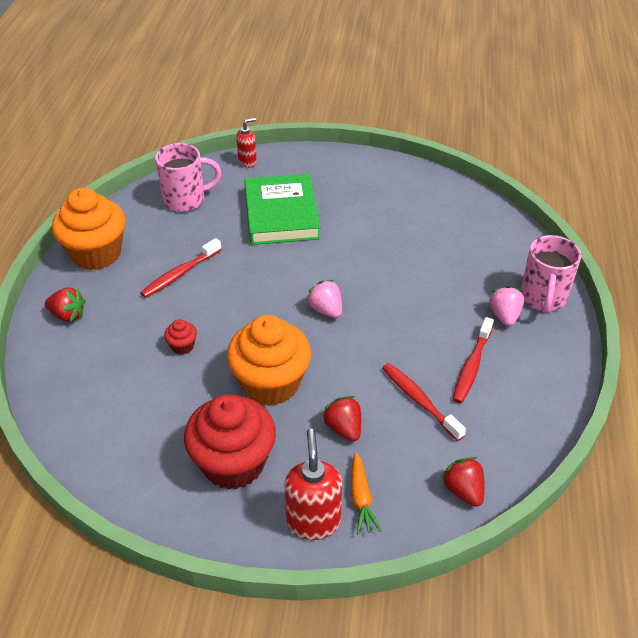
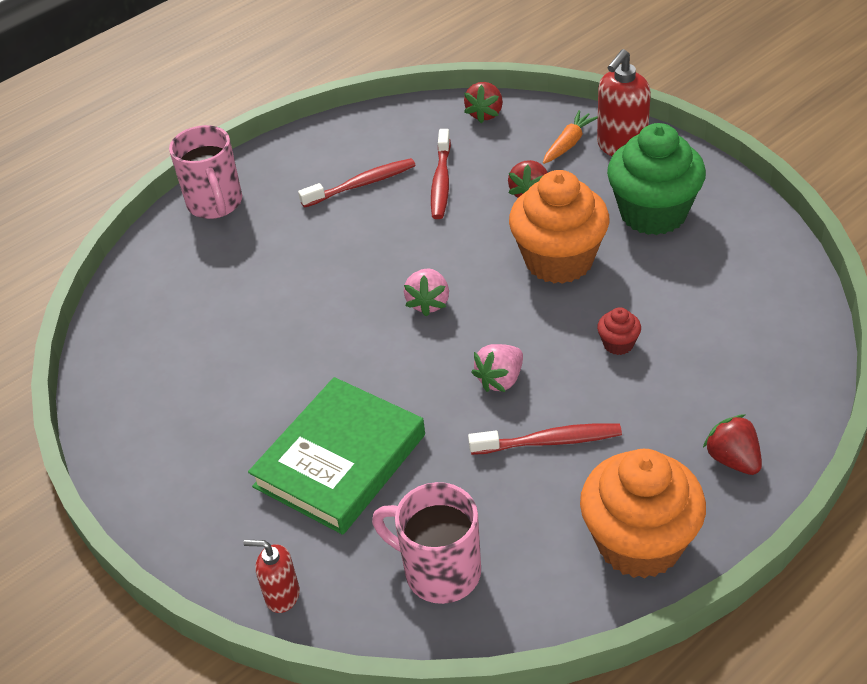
camera: 135 degrees left, 0 degrees up
(233, 463) = (653, 213): red cupcake -> green cupcake
(504, 316) = (272, 208): pink strawberry -> pink strawberry (500, 380)
(543, 298) = (215, 204): pink mug -> pink mug turned 105 degrees clockwise

